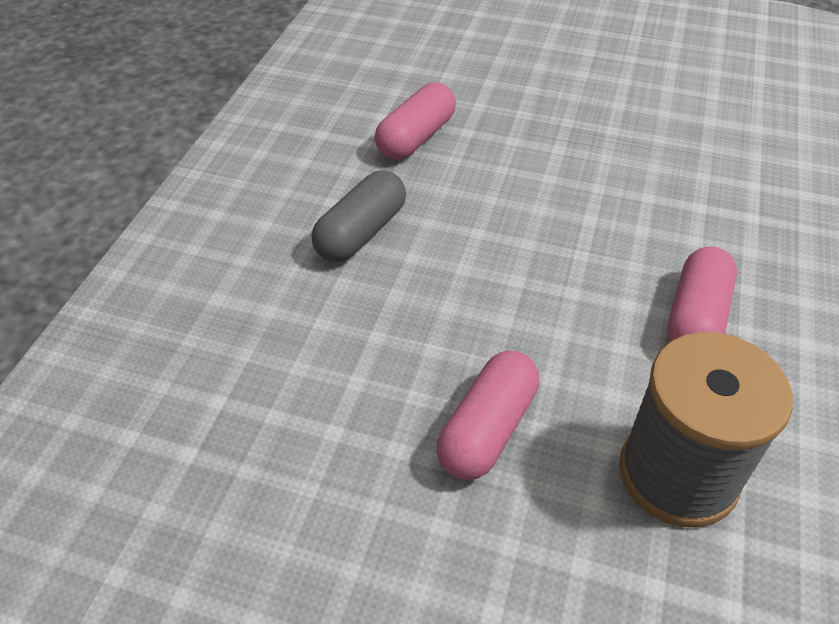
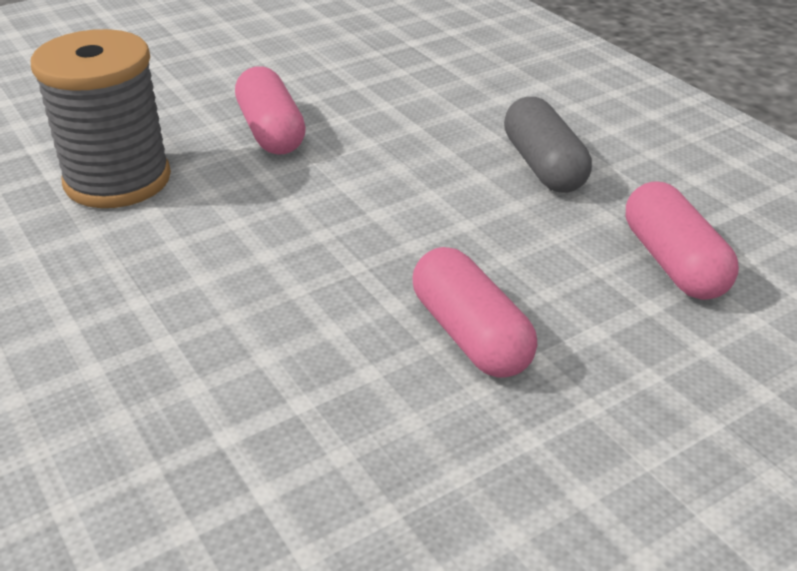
camera: 130 degrees right, 10 degrees down
(695, 318) = (194, 281): pink capsule -> pink capsule (470, 335)

